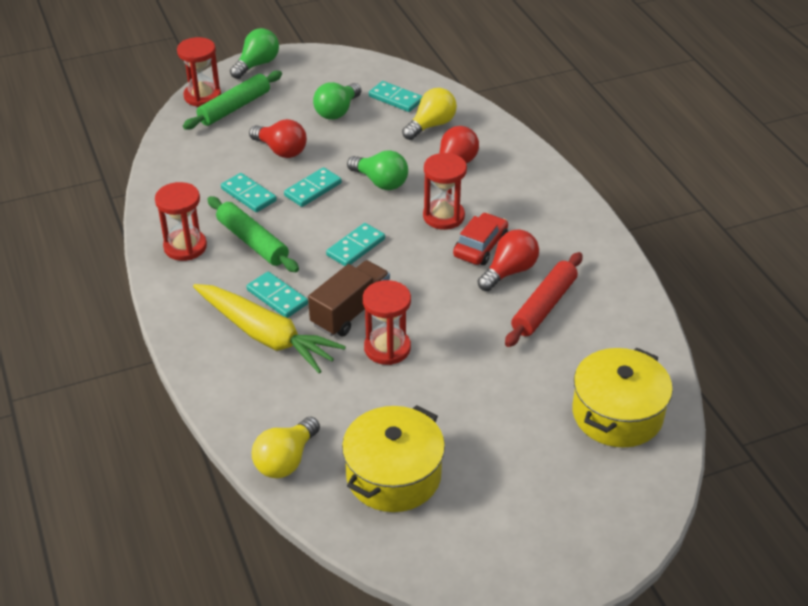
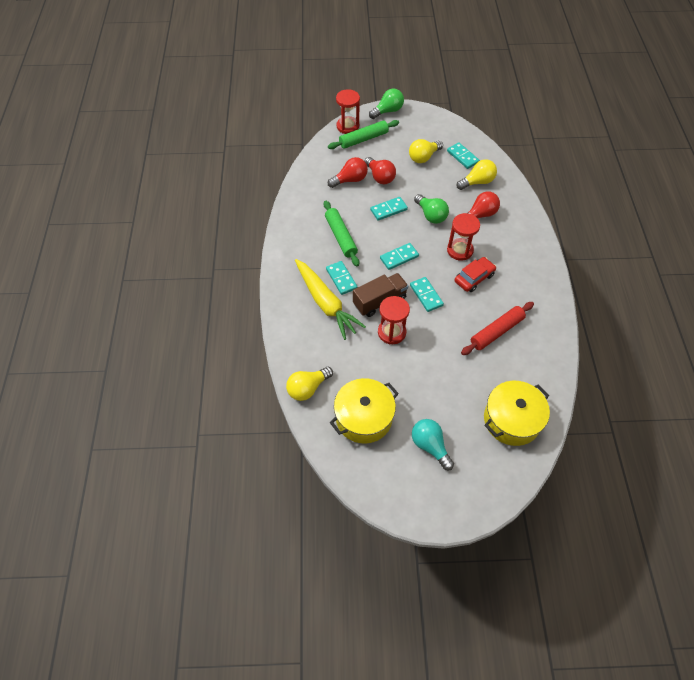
camera: 20 degrees right, 15 degrees up
(185, 247) = (301, 230): red hourglass -> none
(248, 195) = (350, 203): turquoise domino -> turquoise domino (426, 295)
(337, 111) = (423, 157): green light bulb -> yellow light bulb
(509, 271) = (485, 301): red light bulb -> red light bulb (350, 180)
(512, 483) = (430, 446): none -> turquoise light bulb

